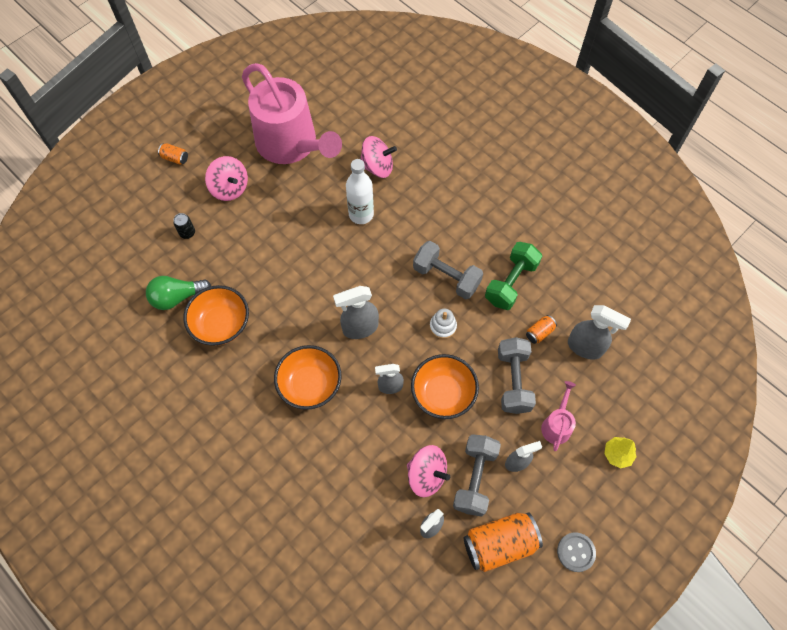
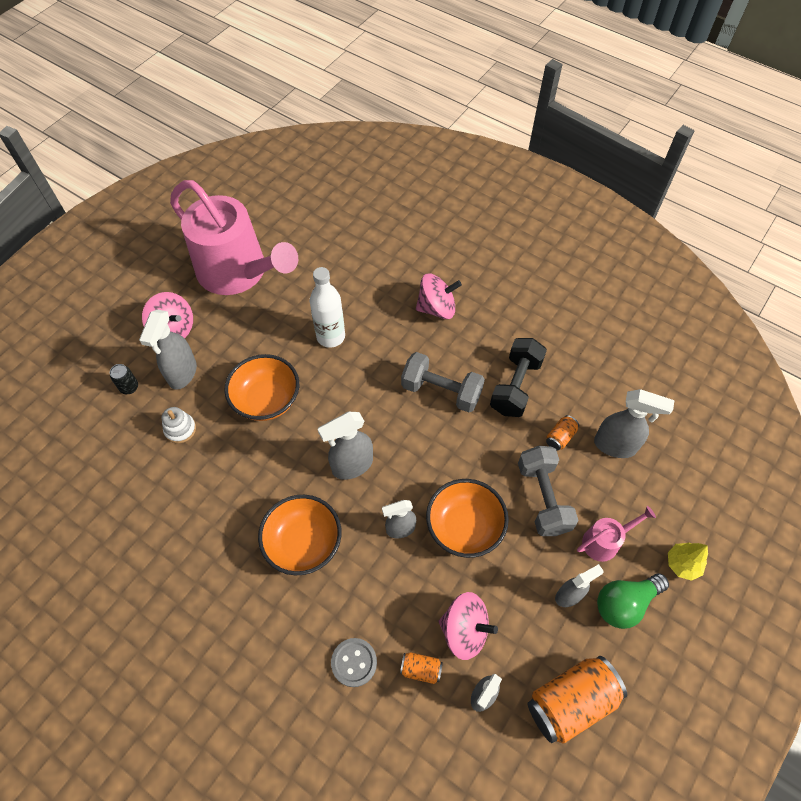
camera: 10 degrees left, 5 degrees down
(175, 158) = (104, 306): orange can -> orange can (421, 669)
(177, 297) = (126, 464): green light bulb -> green light bulb (625, 603)
(221, 324) = (184, 488): orange bowl -> orange bowl (266, 400)
(232, 228) = (182, 374): none -> grey spray bottle
(377, 167) = (340, 282): pink spinning top -> pink spinning top (437, 308)
(443, 326) = (448, 448): white stacking toy -> white stacking toy (180, 429)
(474, 478) = (523, 624): grey dumbbell -> none
(511, 282) = (515, 386): green dumbbell -> black dumbbell
(557, 425) = (604, 541): pink watering can -> pink watering can turned 60 degrees clockwise
(576, 552) = (664, 694): grey button -> grey button (354, 662)

